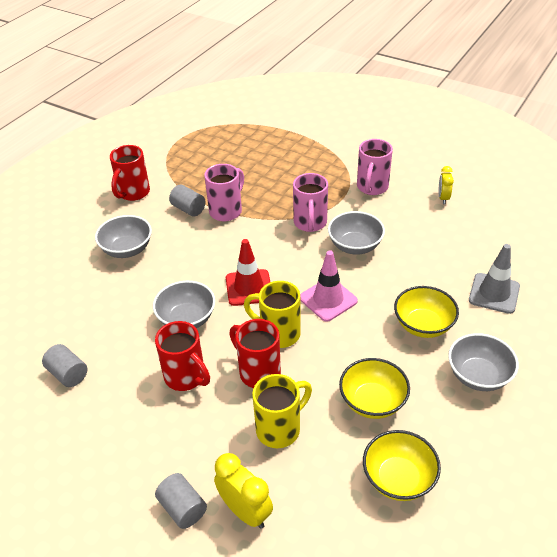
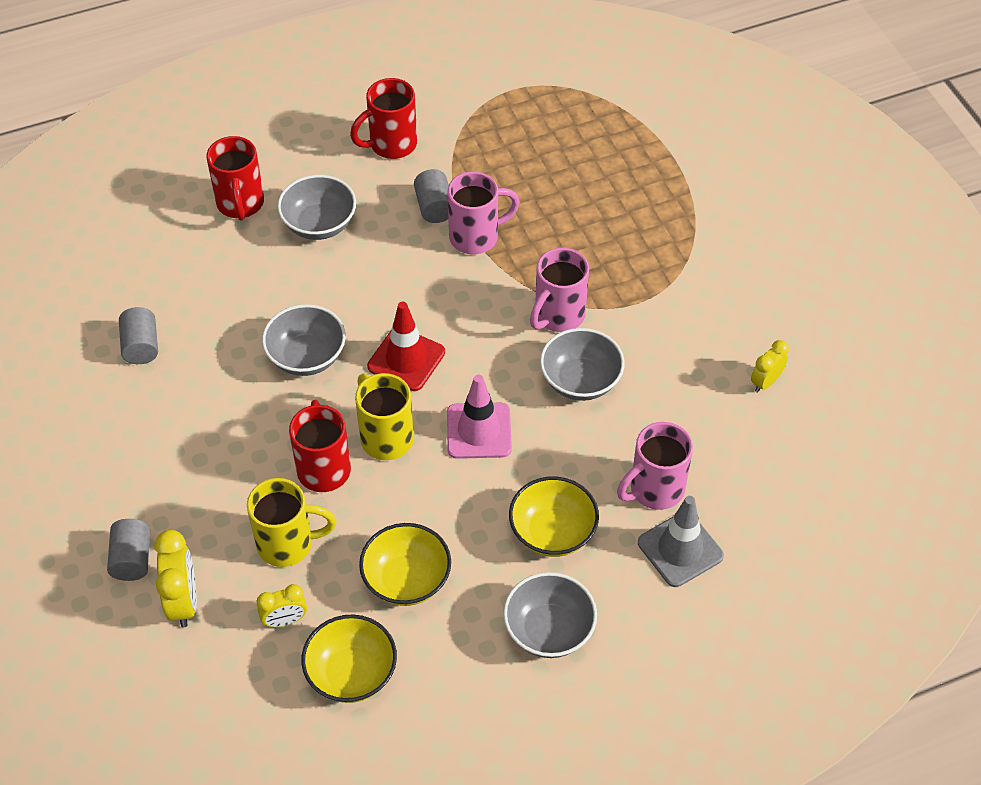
camera: 35 degrees right, 10 degrees up
(186, 377) = (248, 425): red mug -> red mug (240, 204)
(324, 476) = (285, 620): none -> yellow clock
(372, 187) = (689, 310): pink mug -> pink mug (654, 490)

